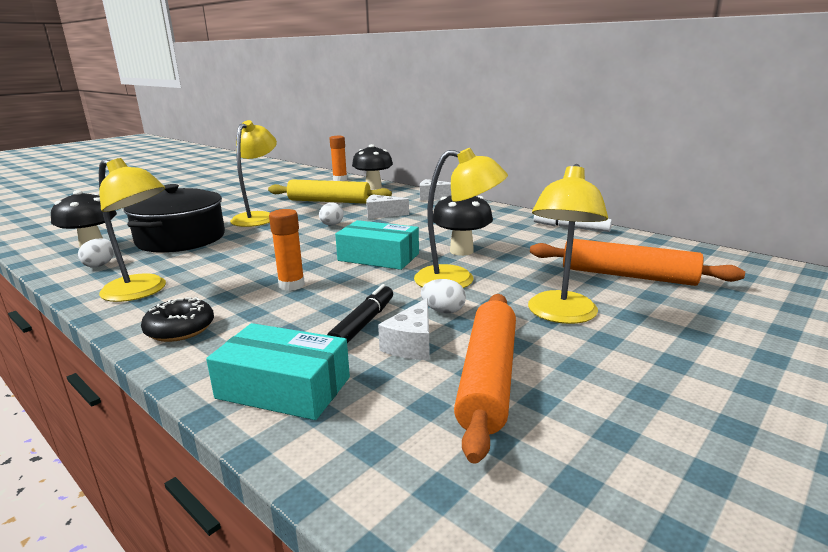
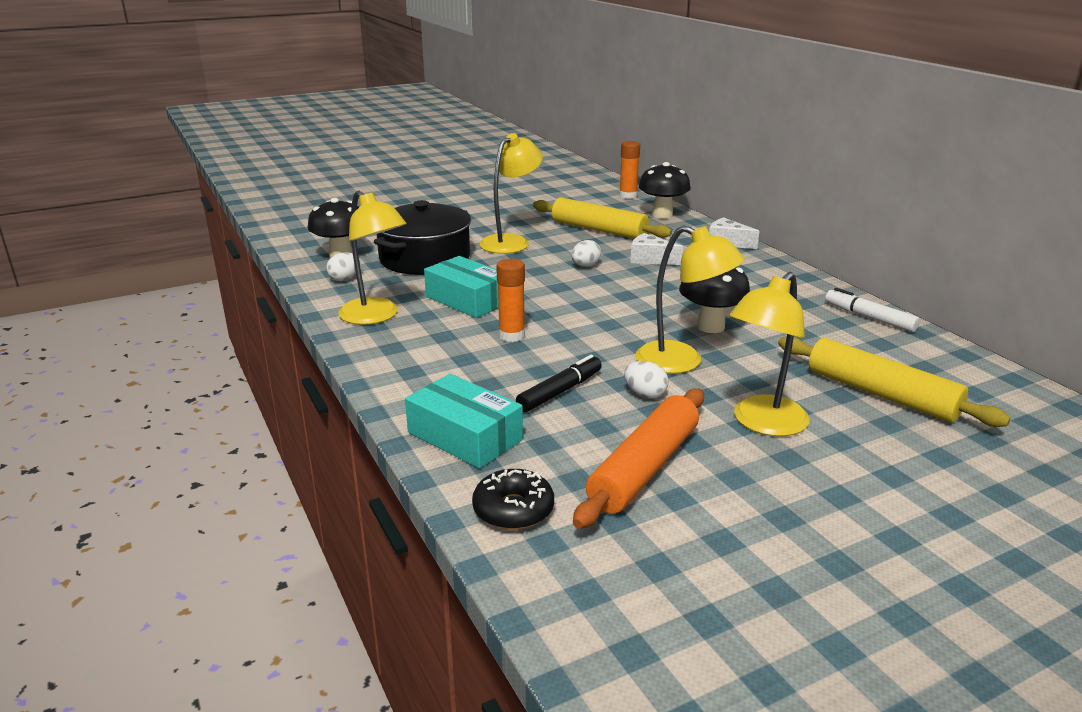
camera: 20 degrees right, 5 degrees up
(180, 329) = (398, 363): black donut -> black donut (513, 509)
(378, 257) = (614, 318): turquoise box -> turquoise box (468, 300)
(411, 344) = (594, 421): white cheese -> none
(627, 276) = (881, 394): orange rolling pin -> yellow rolling pin

